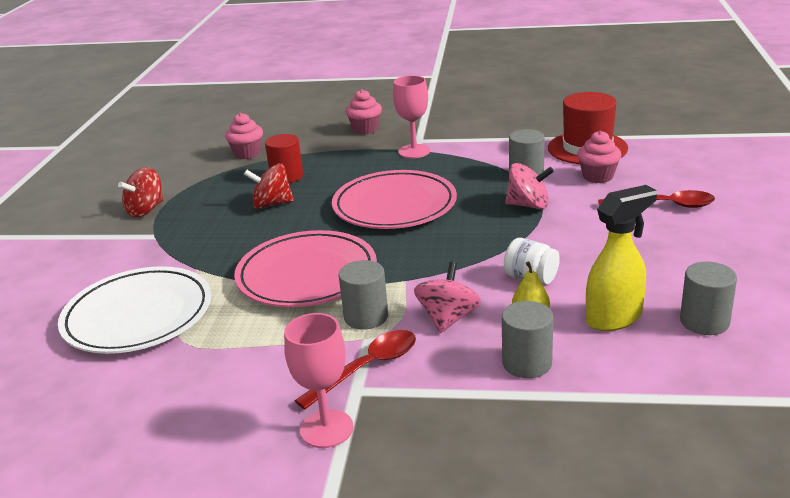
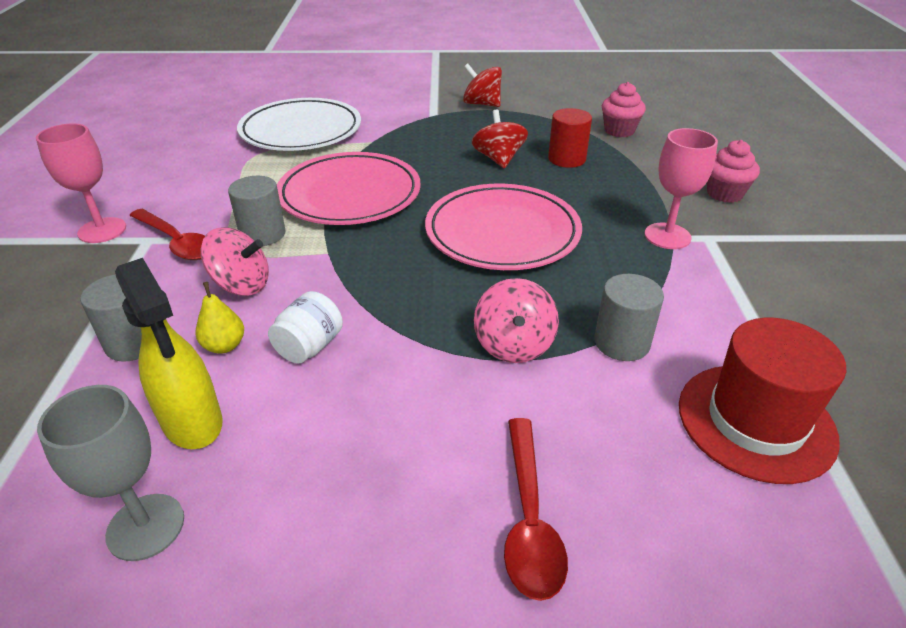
camera: 80 degrees right, 10 degrees up
(598, 176) = (633, 430): pink cupcake -> none
(704, 322) = (145, 527): grey cylinder -> grey goblet

